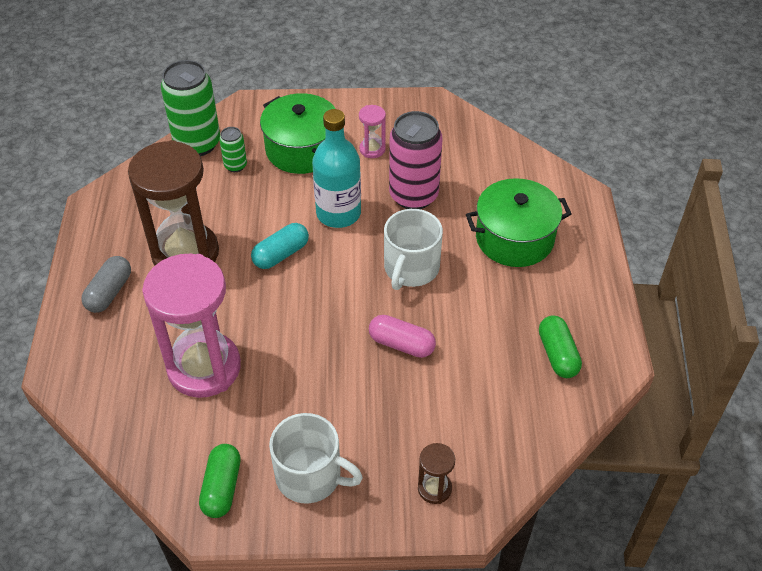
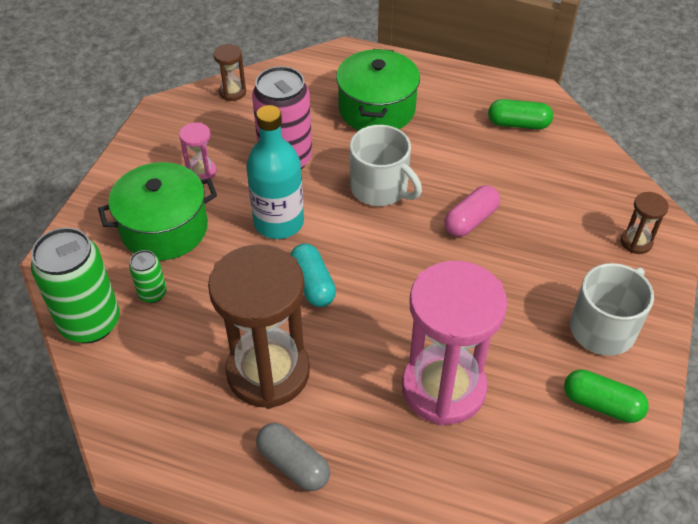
camera: 70 degrees left, 0 degrees up
(478, 136) = (232, 92): none -> brown hourglass

